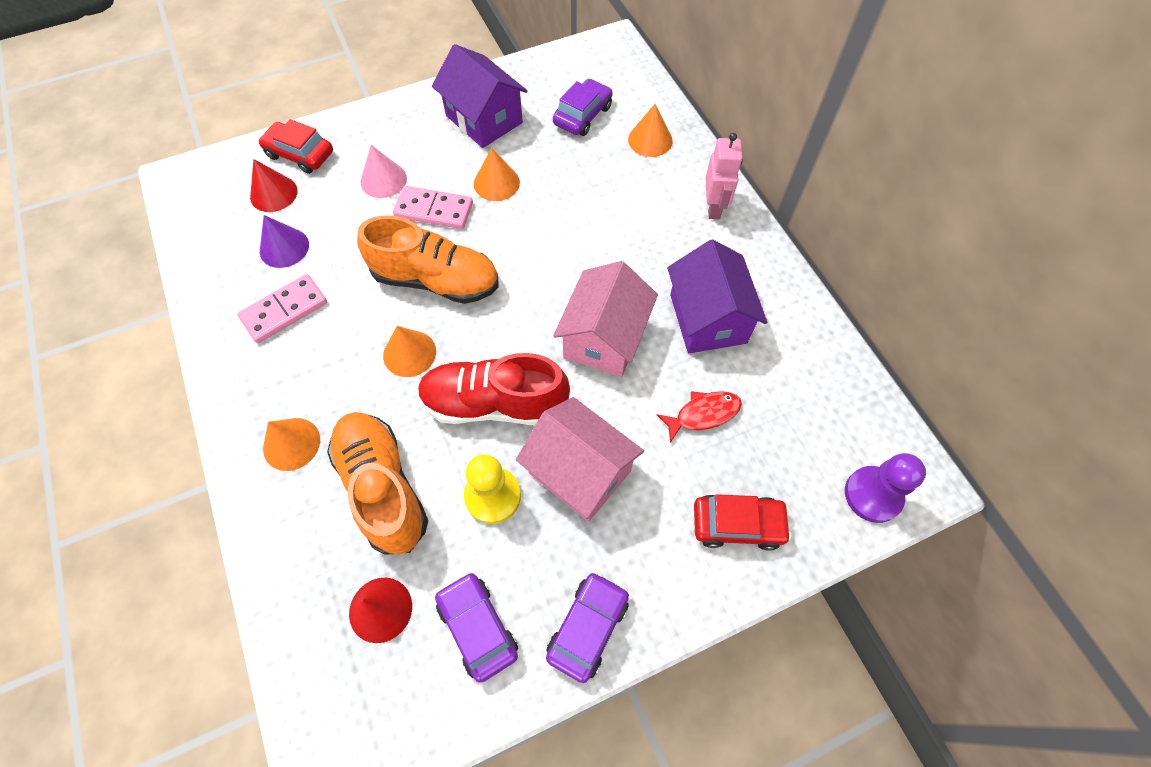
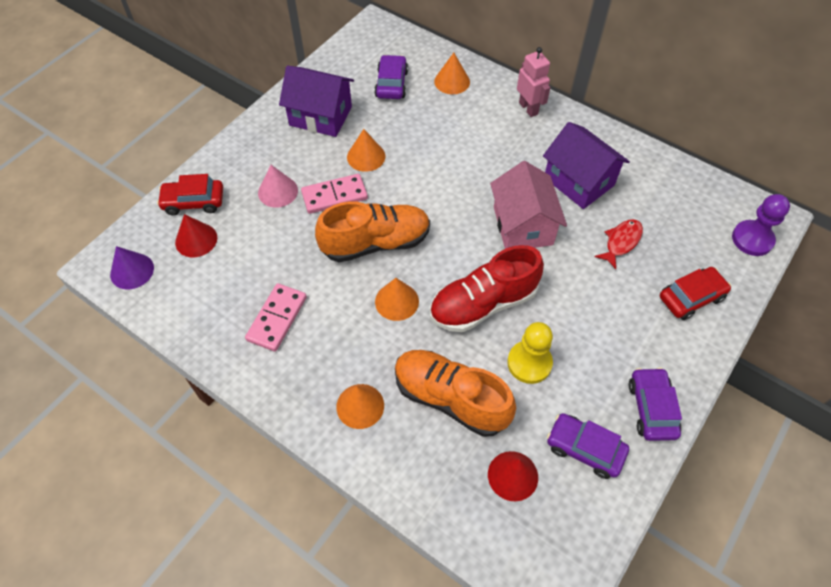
camera: 30 degrees left, 5 degrees down
(284, 247) = (238, 274): purple cone -> purple cone (132, 271)
(579, 472) = (573, 317): pink house -> none

